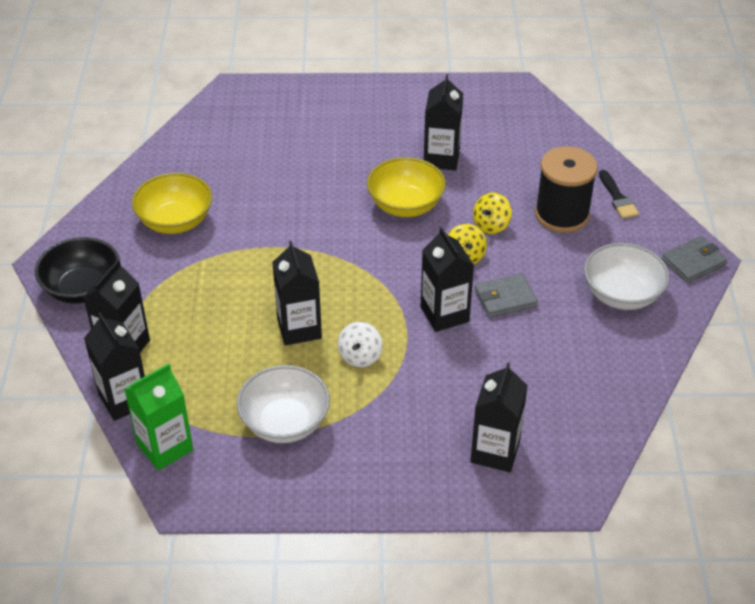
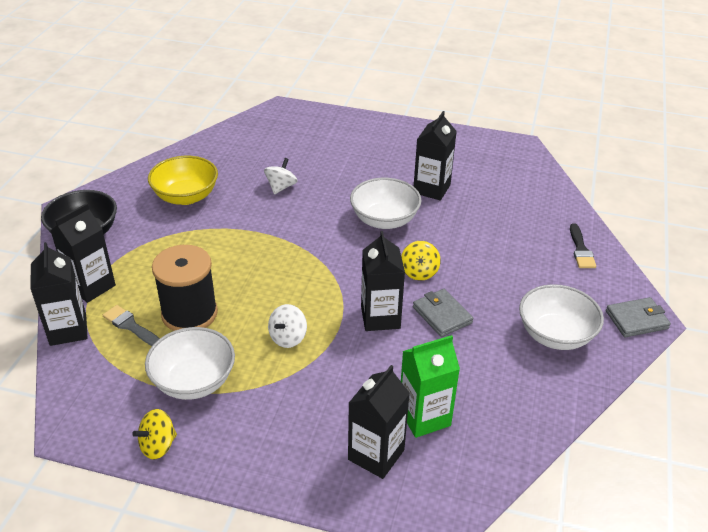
camera: 15 degrees right, 5 degrees down
(165, 447) = (79, 379): green carton -> green carton (424, 417)
(190, 380) = (130, 326): none -> grey brush
(277, 189) = (281, 187): none -> white spinning top
(299, 328) = (245, 302): black carton -> none
(405, 205) = (384, 220): yellow bowl -> white bowl
(491, 225) = (454, 250): yellow spinning top -> yellow spinning top (158, 446)
(505, 298) = (442, 315): grey wallet -> grey wallet turned 60 degrees clockwise
(562, 214) = (523, 254): black spool -> black spool (189, 313)

